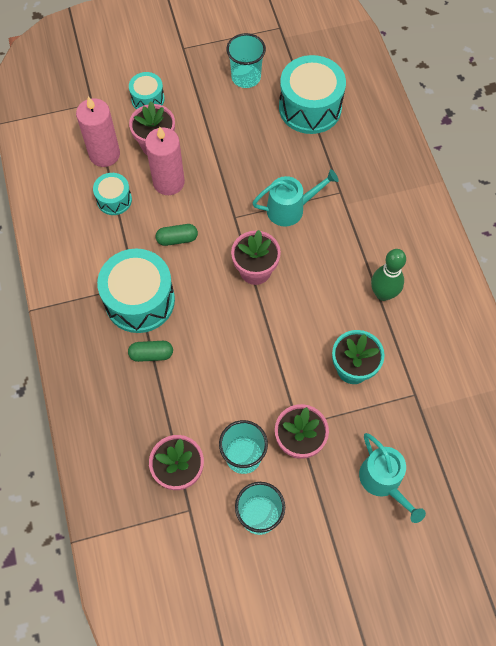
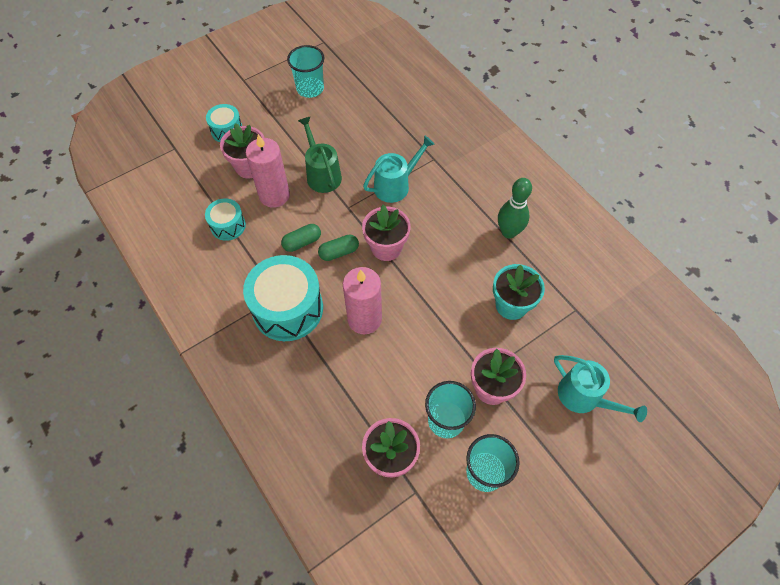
camera: 20 degrees left, 5 degrees down
(104, 154) = (203, 188): pink candle -> pink candle (364, 319)
(151, 354) = (318, 355): green capsule -> green capsule (339, 252)
(222, 175) = (322, 174): none -> green watering can
(310, 108) = (377, 98): turquoise drum -> none

